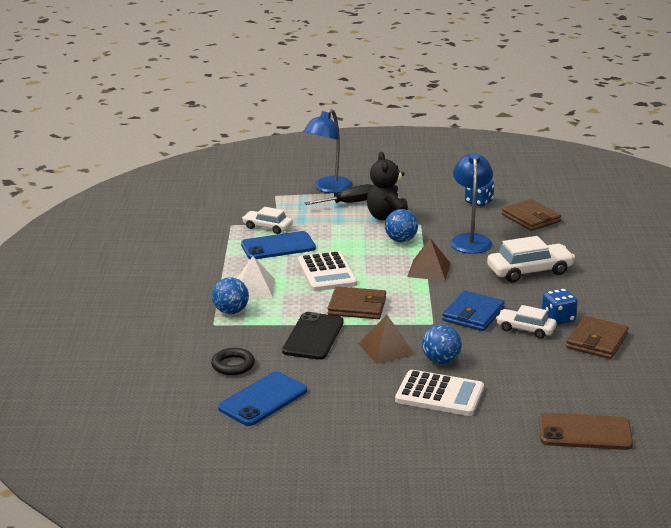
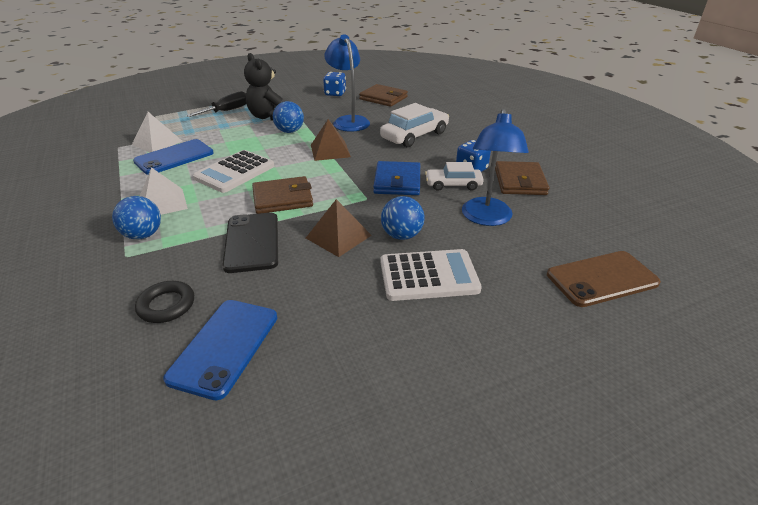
camera: 25 degrees left, 10 degrees up
(267, 227) = (157, 142): white car -> white pyramid
(326, 273) = (235, 172): white calculator -> white calculator turned 75 degrees clockwise
(328, 188) = (203, 103): blue lamp -> blue lamp (486, 218)

